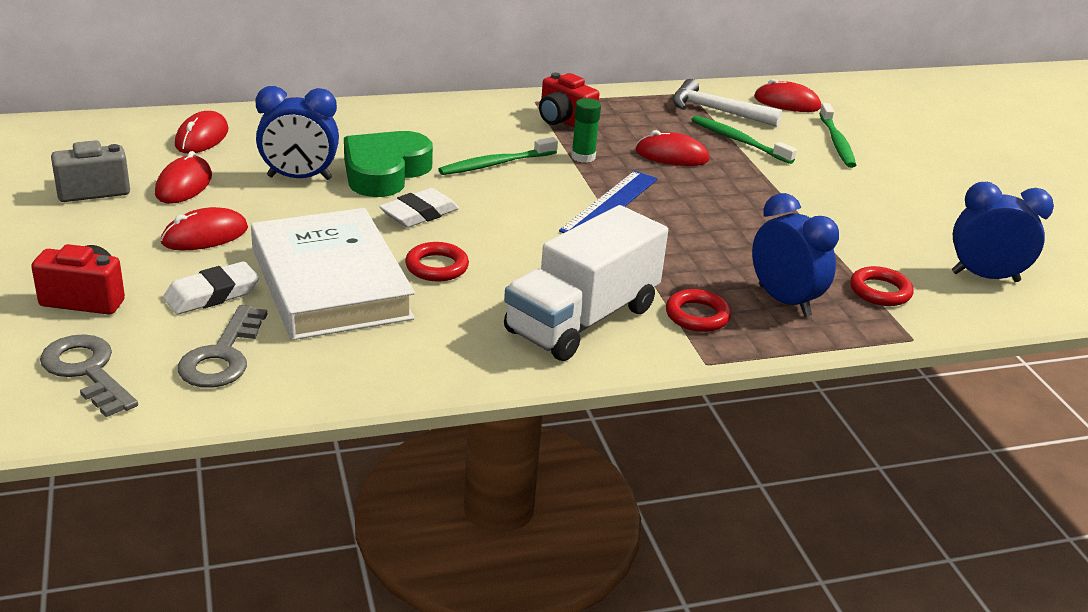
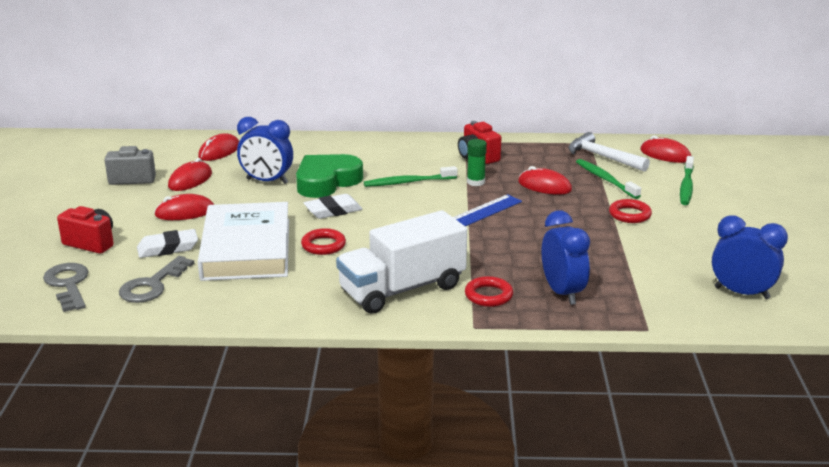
camera: 20 degrees right, 5 degrees down
(880, 291) = (644, 294): red ring -> red ring (629, 215)

